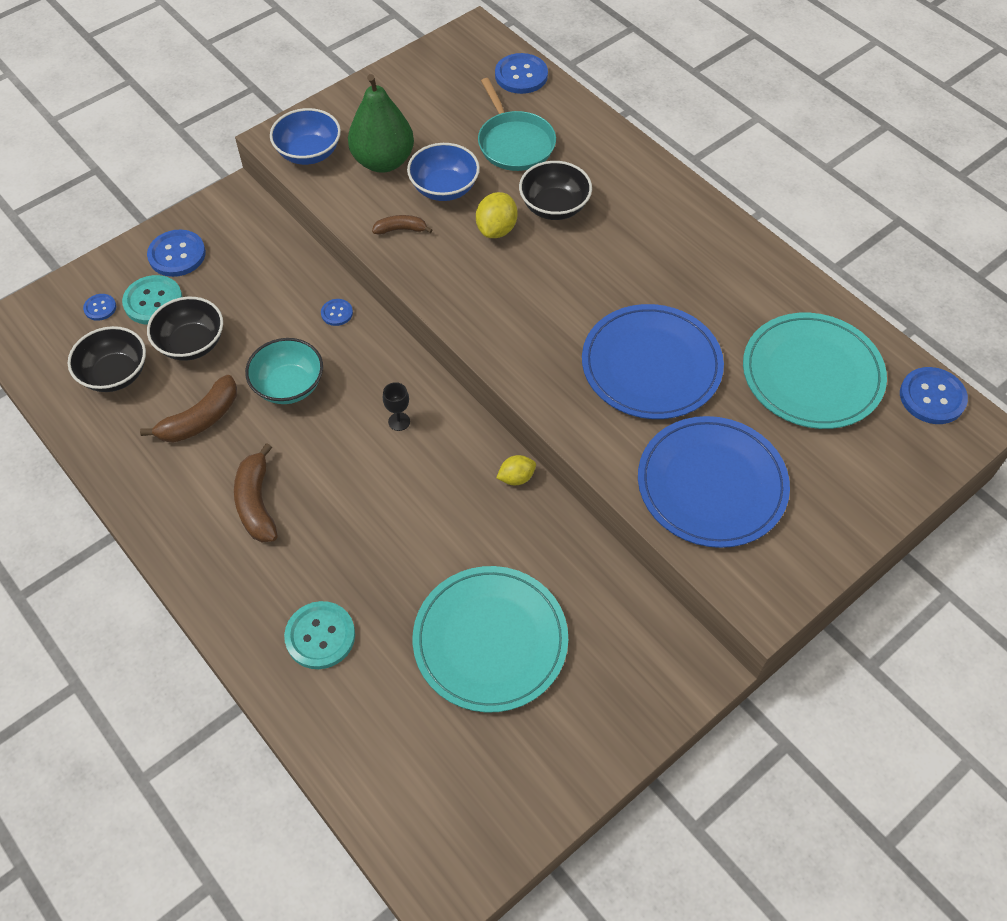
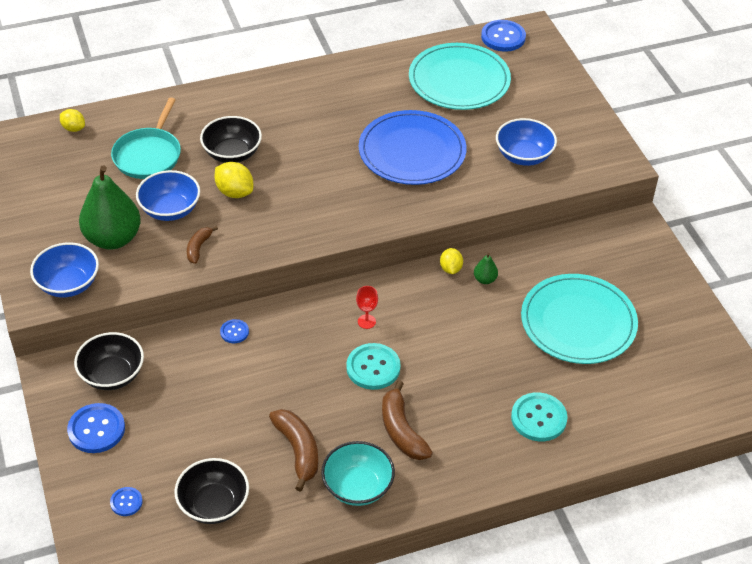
camera: 70 degrees left, 10 degrees down
(153, 301) = (143, 459): turquoise button -> turquoise button (373, 368)
(191, 343) = (210, 440): black bowl -> black bowl (112, 375)
(257, 503) = (401, 430): brown banana -> brown banana turned 60 degrees clockwise
(289, 386) = (294, 382): turquoise bowl -> turquoise bowl (357, 487)
(399, 421) = (366, 321): black goblet -> red goblet
(514, 143) = (148, 155): turquoise pan -> turquoise pan turned 105 degrees clockwise
(515, 518) = (485, 279): none -> green pear
(521, 75) = (73, 128): blue button -> yellow lemon
(711, 484) = (524, 156): blue plate -> blue bowl

